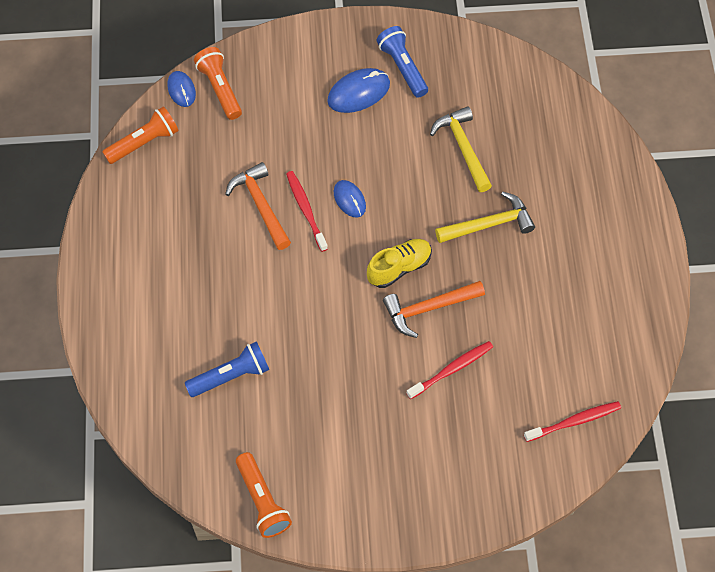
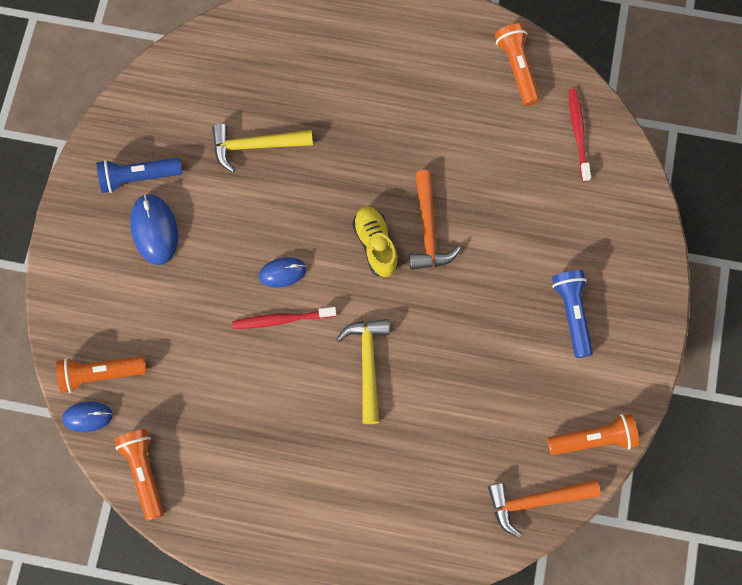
camera: 75 degrees left, 10 degrees up
(231, 376) = (453, 440): blue flashlight -> blue flashlight (572, 314)
(261, 205) = (262, 364): orange hammer -> orange hammer (536, 501)
(452, 369) = (499, 226): red toothbrush -> none
(489, 224) = (351, 147): yellow hammer -> yellow hammer (368, 364)
(624, 349) = (517, 68): none -> orange flashlight

